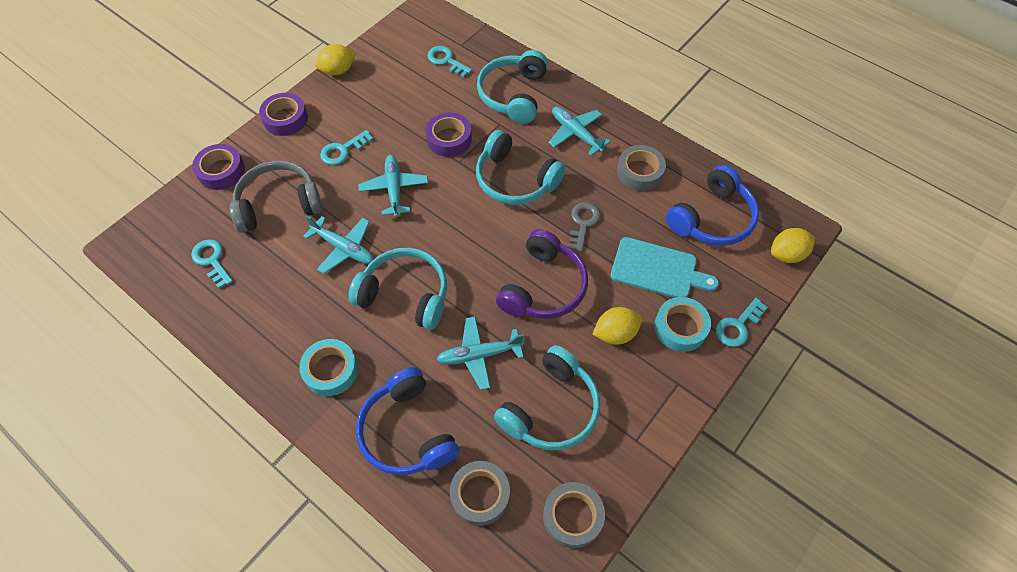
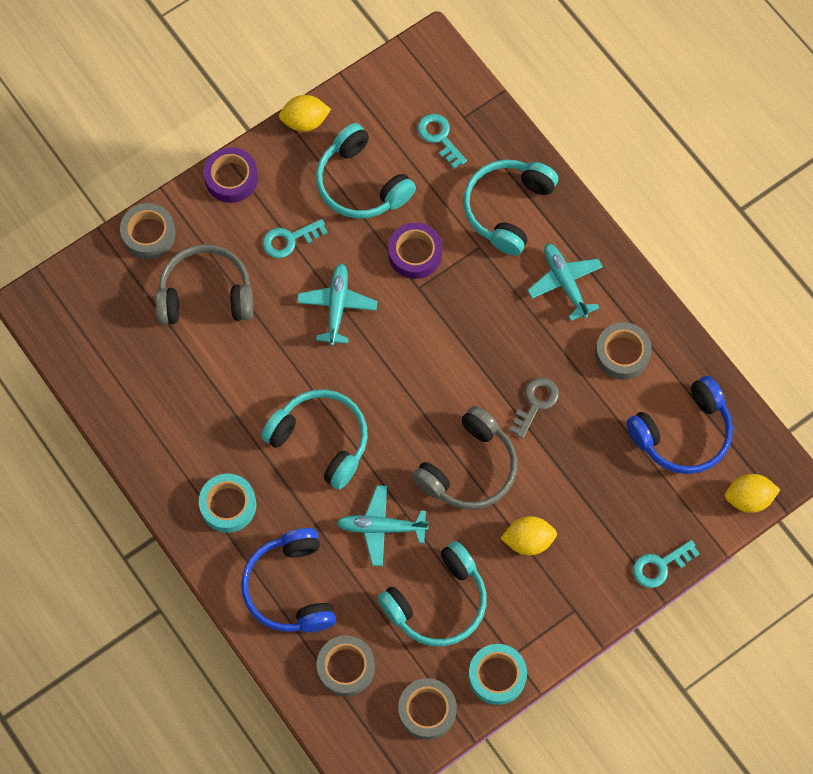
camera: 15 degrees right, 10 degrees up
(212, 260) = (125, 347): turquoise key -> none
(221, 171) = (148, 234): purple tape -> grey tape
(344, 248) = (267, 368): turquoise plane -> none
(515, 179) = (476, 328): turquoise headphones -> turquoise headphones (361, 183)
(543, 286) = (469, 468): purple headphones -> grey headphones
(657, 269) = (599, 479): turquoise cutting board -> none
(680, 327) = (599, 551): turquoise tape -> turquoise tape (497, 676)

